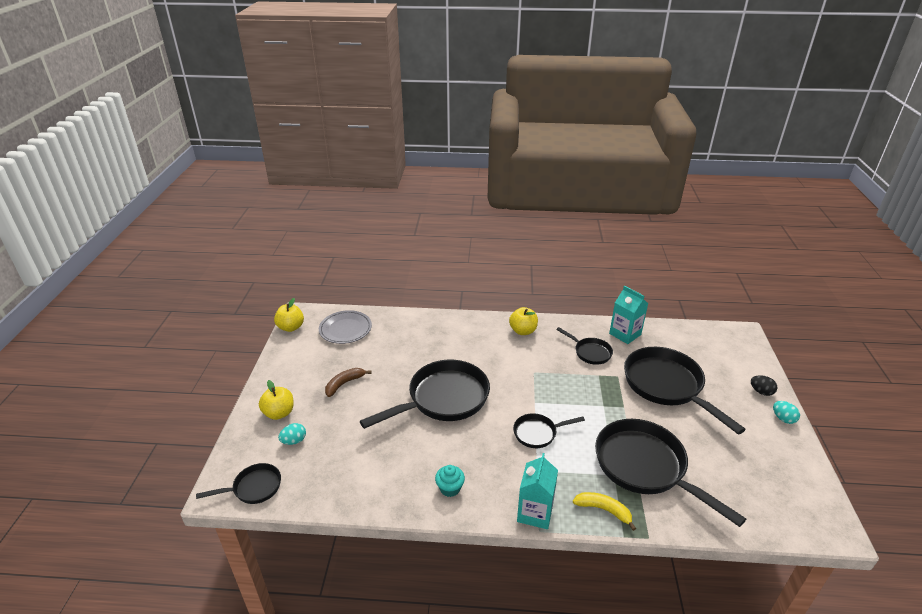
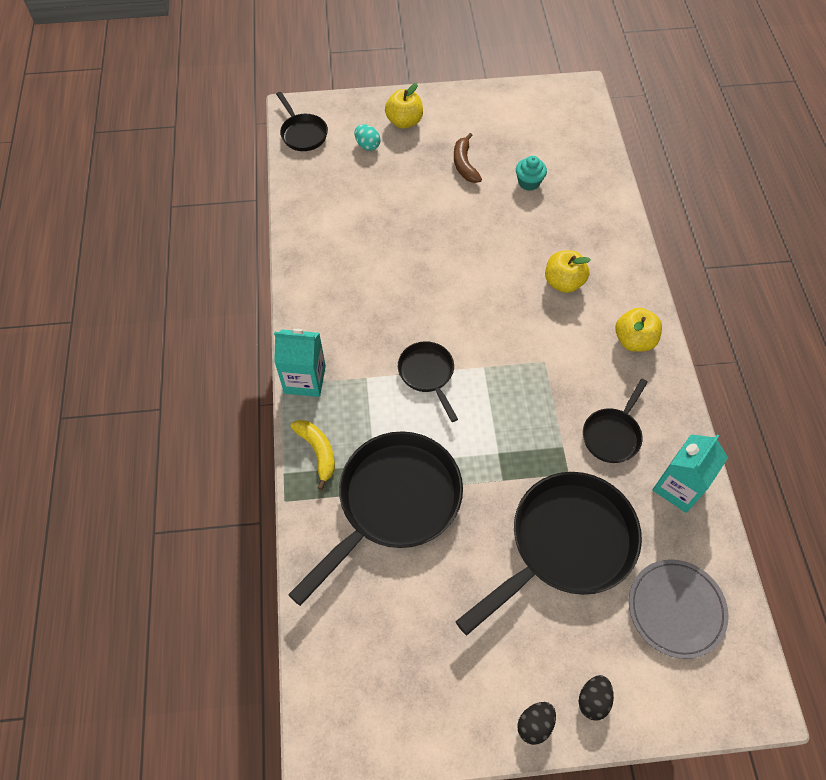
camera: 80 degrees right, 25 degrees up
(291, 327) = (550, 88): yellow apple -> yellow apple (563, 282)
(344, 384) = (464, 164): brown banana -> brown banana turned 135 degrees counterclockwise
(345, 329) = (565, 140): grey plate -> grey plate (676, 609)
(443, 399) = (464, 265): black pan -> none
(450, 488) = (326, 294): turquoise cupcake -> turquoise cupcake (529, 182)
(603, 510) = (318, 452): yellow banana -> yellow banana turned 45 degrees counterclockwise
(783, 419) = (534, 724): turquoise egg -> black egg

